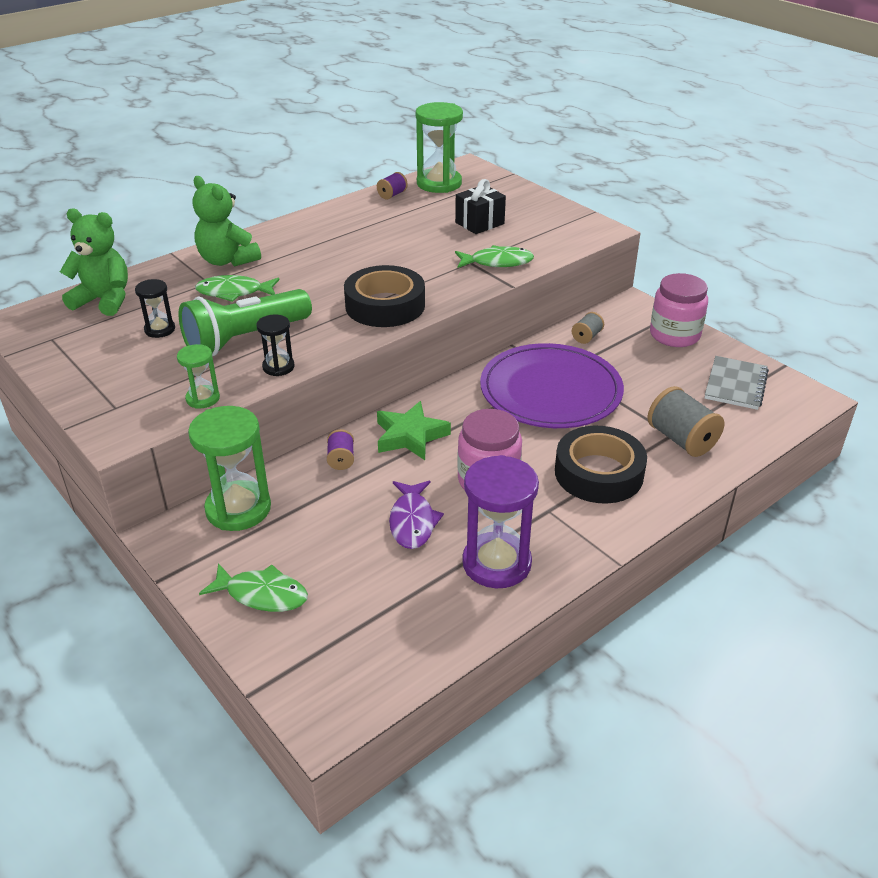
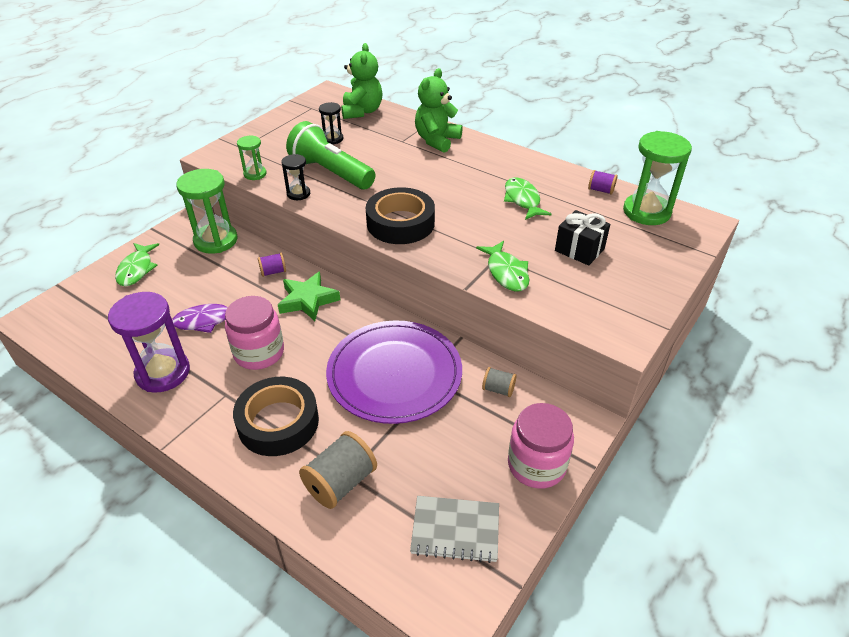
camera: 75 degrees right, 5 degrees up
(234, 292) = (392, 154): green fish -> green fish (522, 200)

